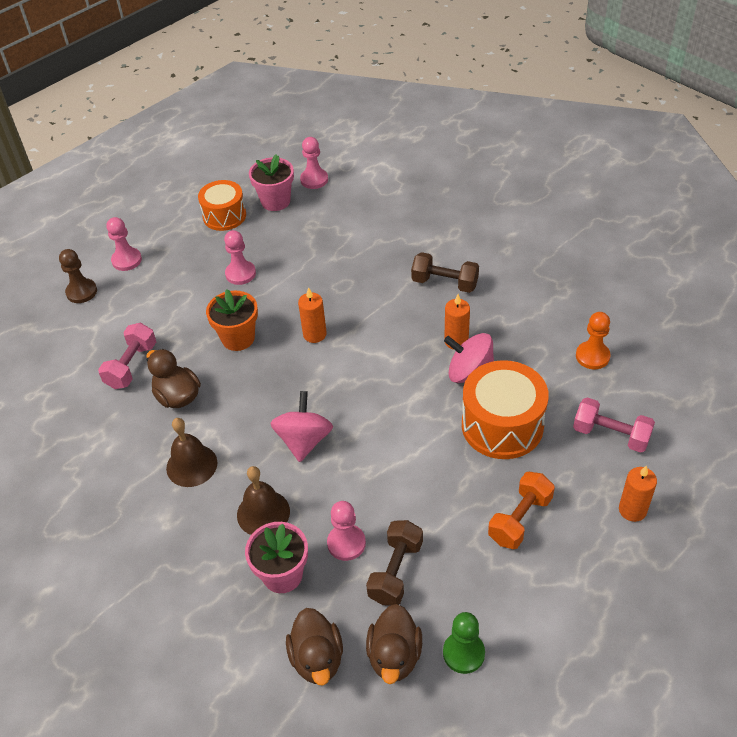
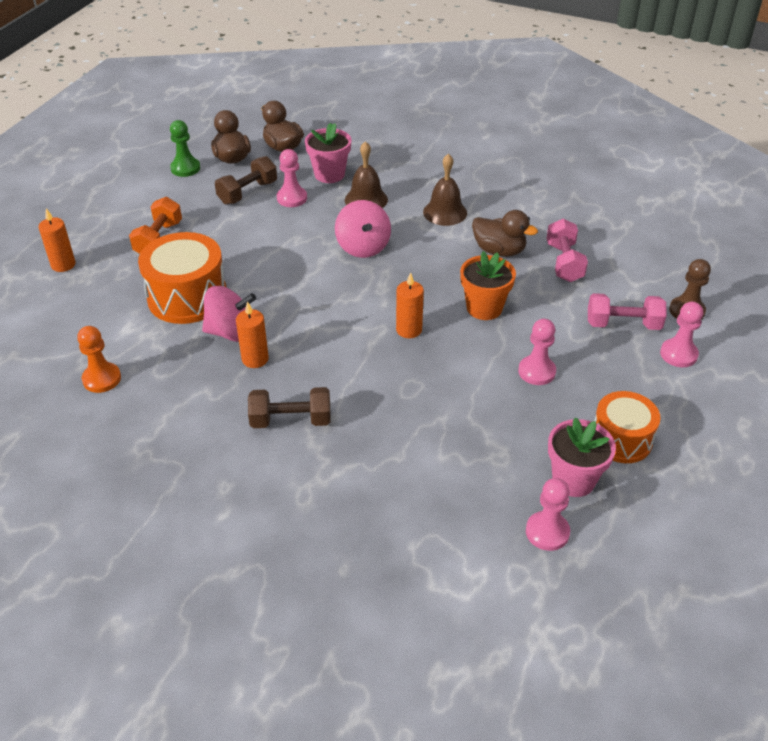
camera: 155 degrees right, 5 degrees down
(395, 571) = (247, 193): brown dumbbell -> brown dumbbell turned 45 degrees clockwise
(611, 435) = (81, 313): pink dumbbell -> pink dumbbell (623, 324)

